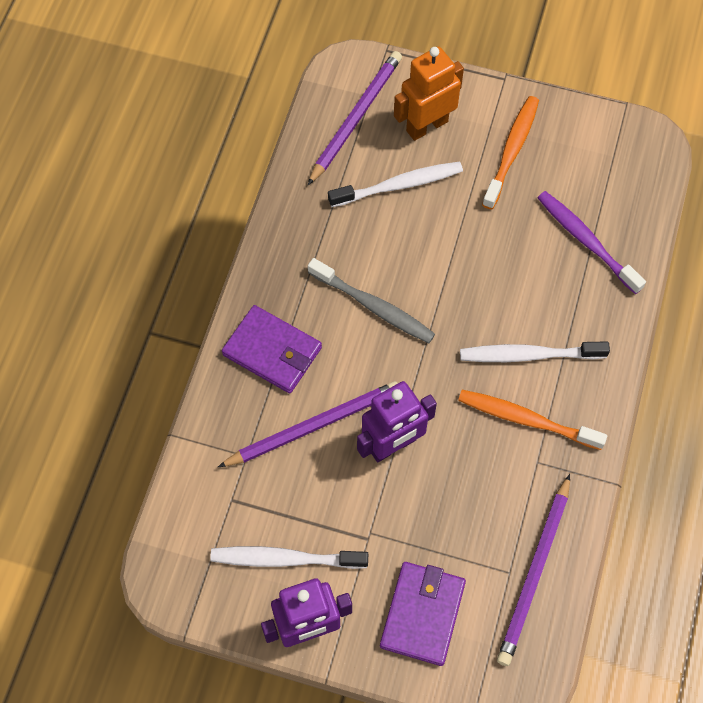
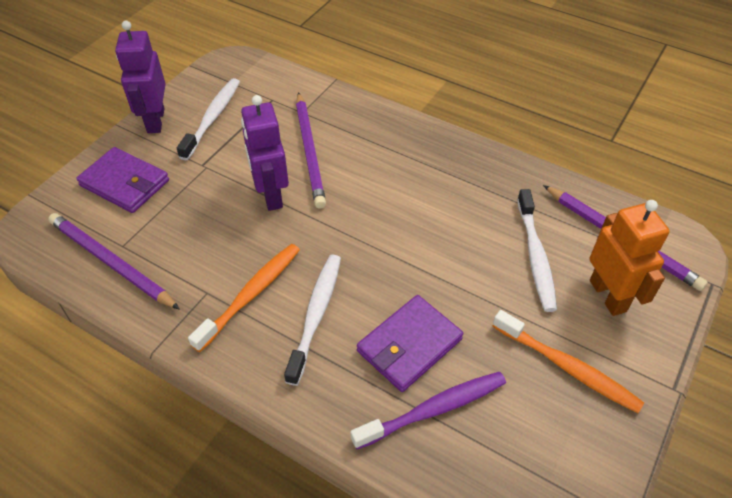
camera: 105 degrees right, 15 degrees down
(272, 351) = (384, 139): purple wallet -> purple wallet (409, 345)
(373, 306) = (406, 210): grey toothbrush -> none

